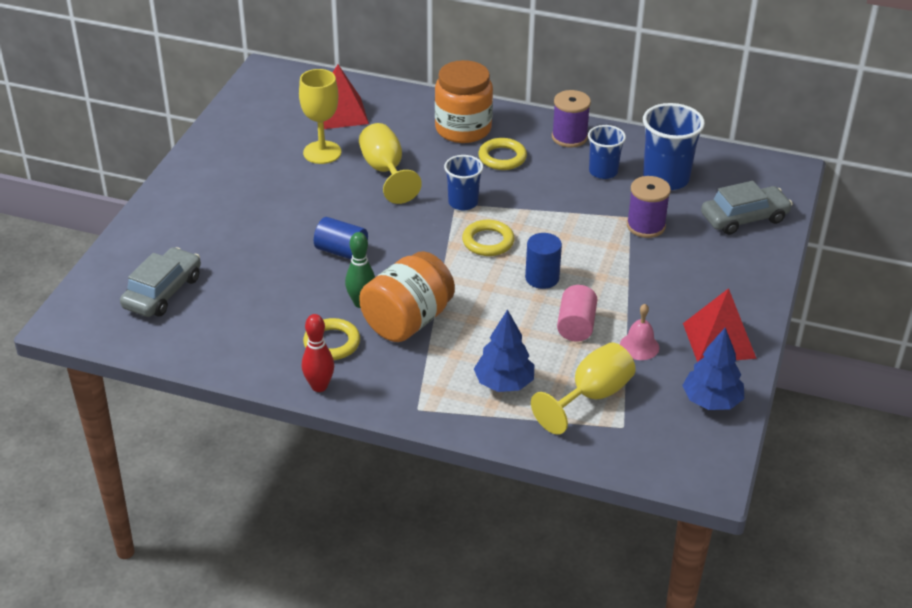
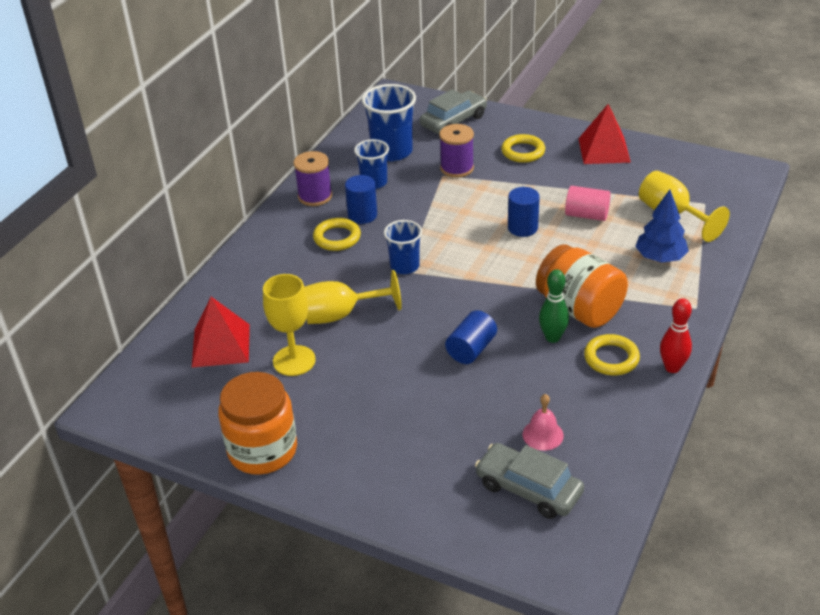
camera: 80 degrees left, 0 degrees up
(463, 129) = (280, 259): orange jar -> orange jar (262, 450)
(488, 241) = (467, 254): yellow ring -> yellow ring (523, 152)
(543, 169) = (362, 215): none -> blue cylinder
(639, 346) = (611, 186): pink bell -> pink bell (543, 435)
(711, 401) = (672, 161): blue tree -> none
(744, 218) = (453, 121): grey car -> grey car turned 60 degrees clockwise

